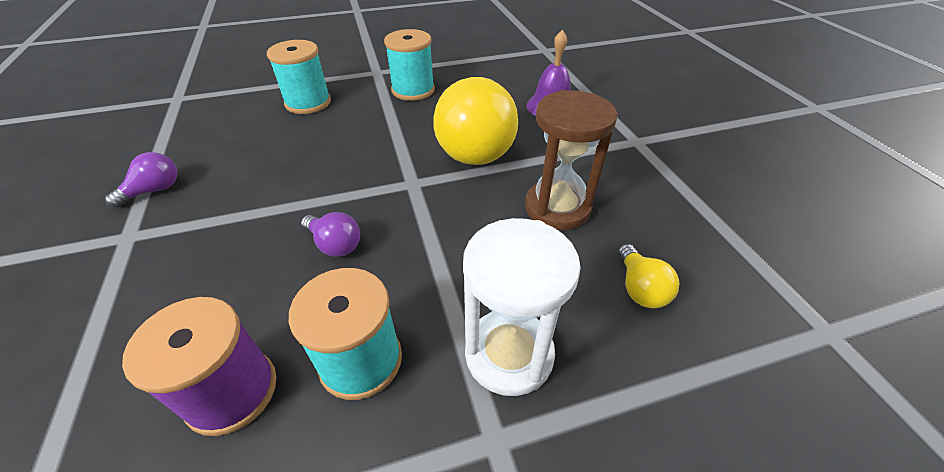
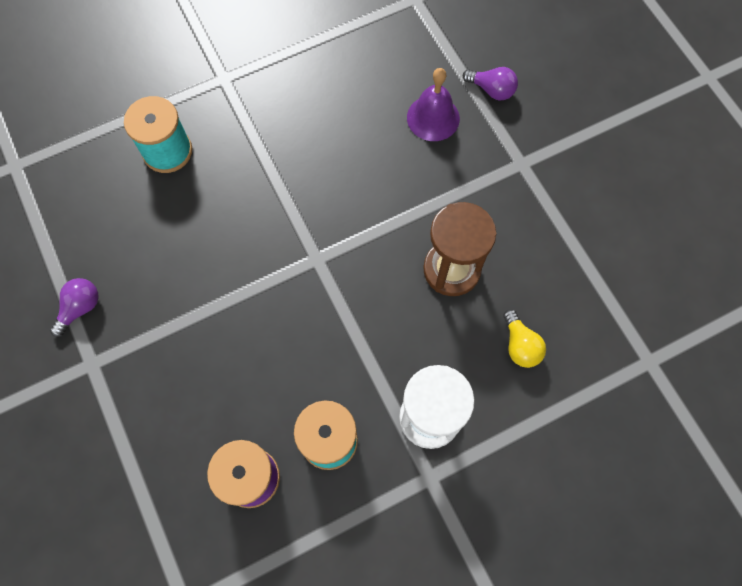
camera: 10 degrees left, 25 degrees up
(335, 244) = (272, 343): purple light bulb -> purple light bulb (491, 90)
(413, 90) = (277, 110): turquoise spool -> none
(470, 146) = (360, 198): yellow light bulb -> none

